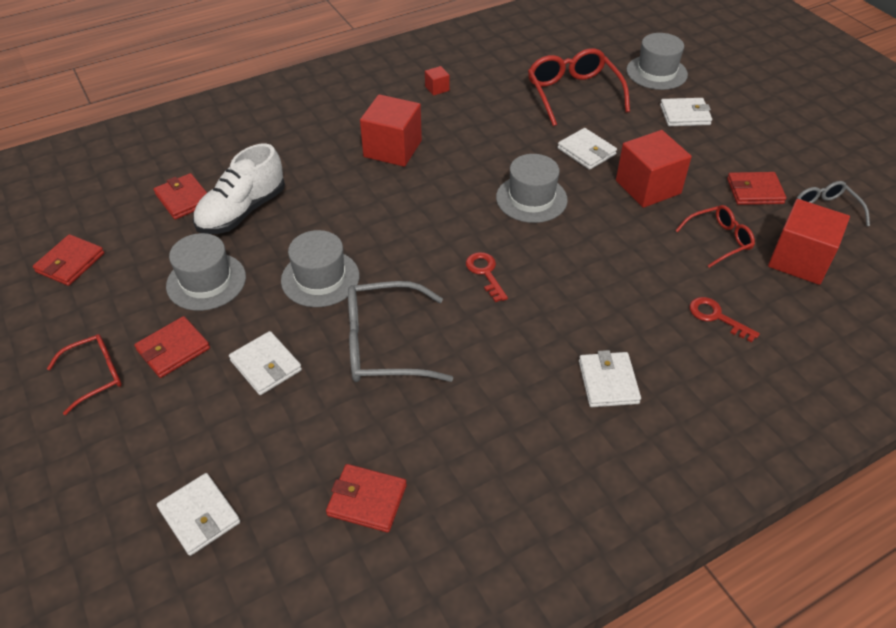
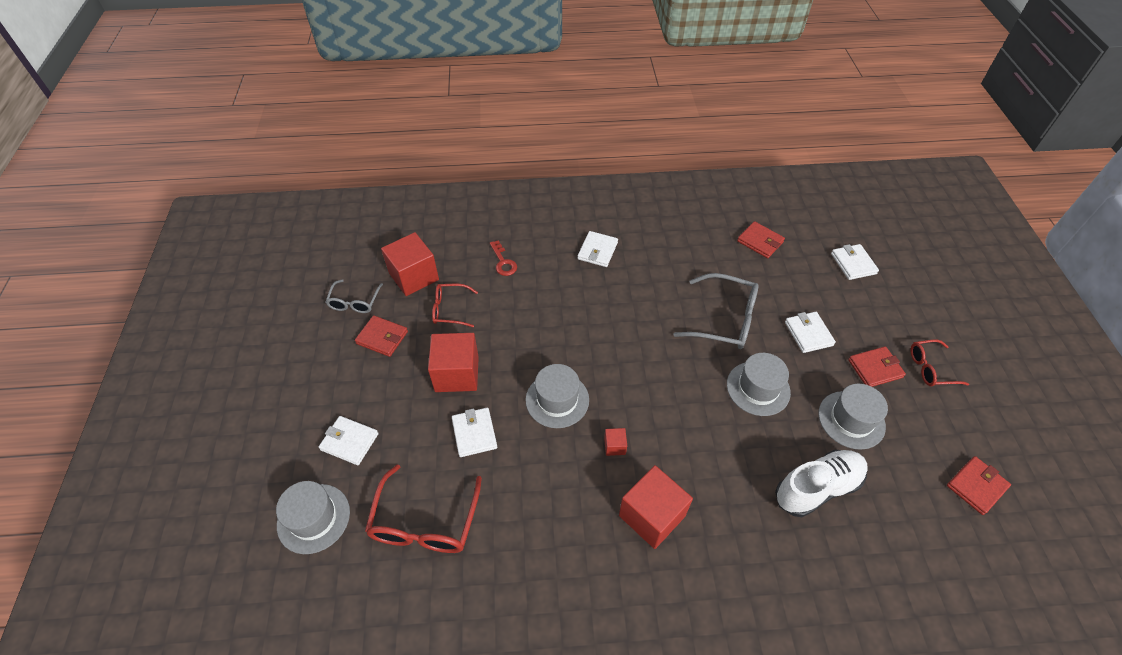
camera: 155 degrees left, 5 degrees up
(184, 199) = (875, 529): red wallet -> none
(437, 88) = (563, 602): red cube -> red cube (614, 446)
(485, 273) = (632, 346): red key -> none

